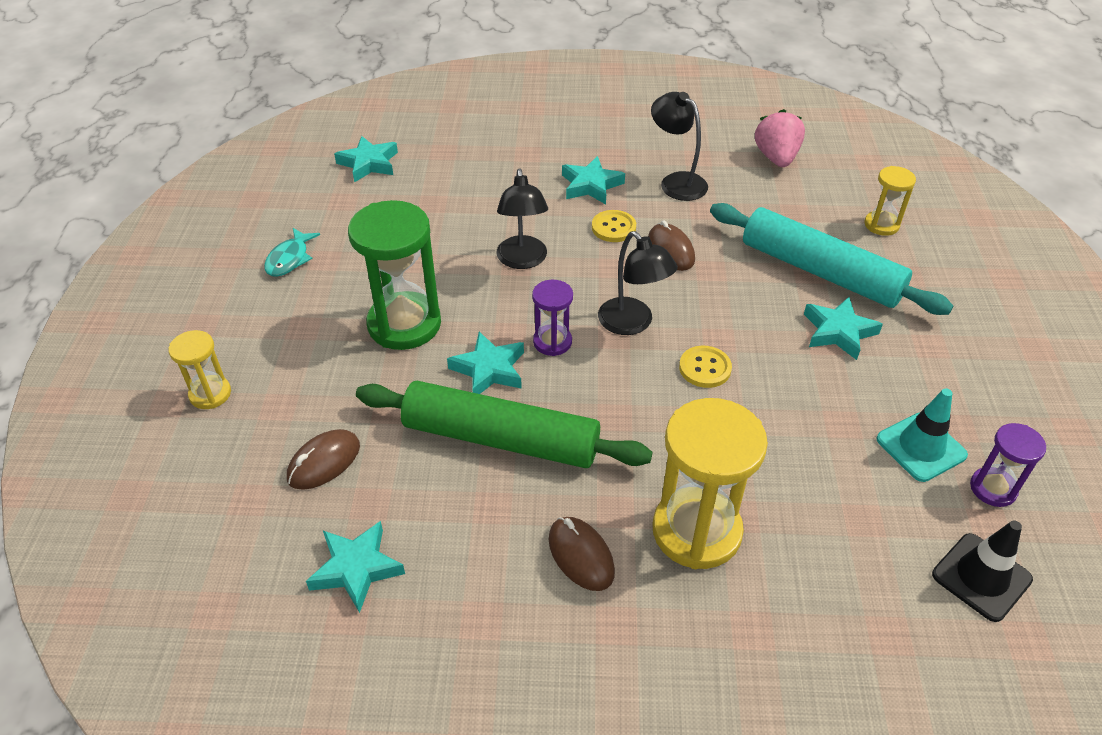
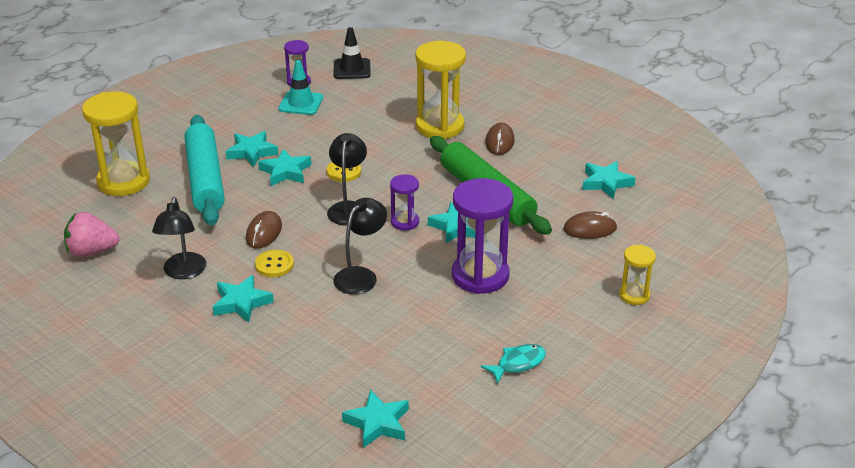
camera: 140 degrees left, 10 degrees down
(404, 324) = (480, 275): green hourglass -> purple hourglass
(763, 329) = (285, 172): none -> turquoise star
(776, 158) = (91, 251): pink strawberry -> pink strawberry turned 45 degrees clockwise
(881, 225) = (123, 181): yellow hourglass -> yellow hourglass, size x1.92

